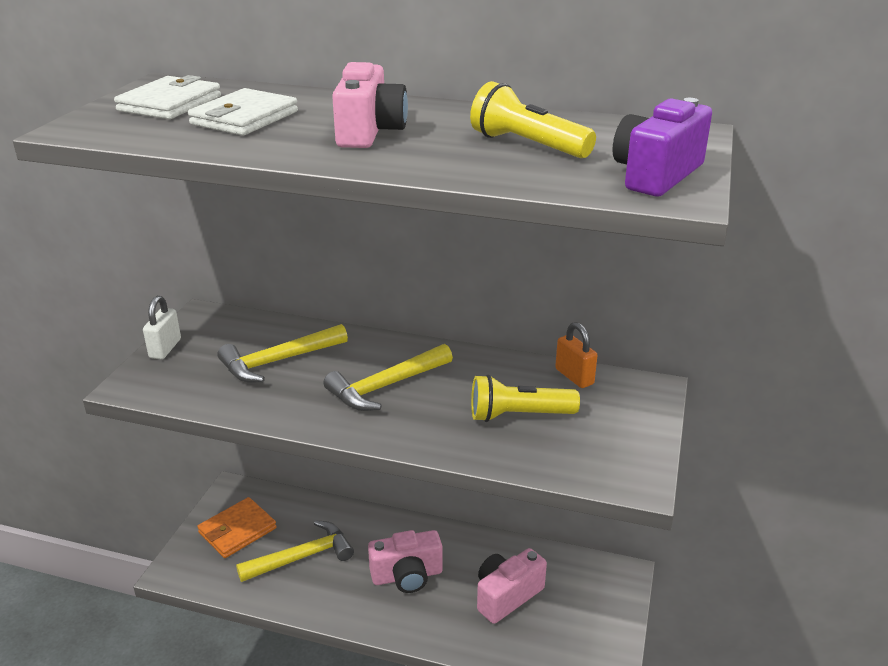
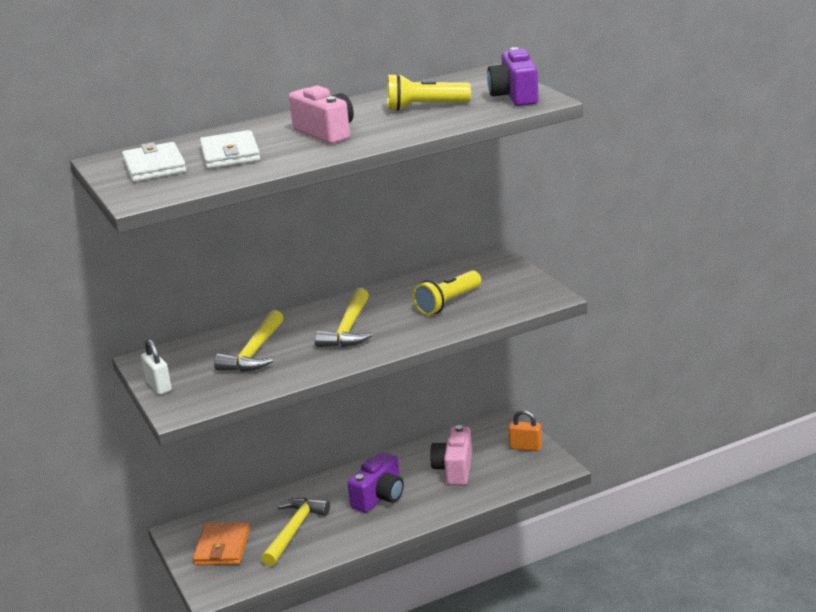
camera: 40 degrees left, 5 degrees down
(407, 576) = (379, 497): pink camera -> purple camera
(574, 376) = (447, 273): orange padlock -> orange padlock (525, 447)

